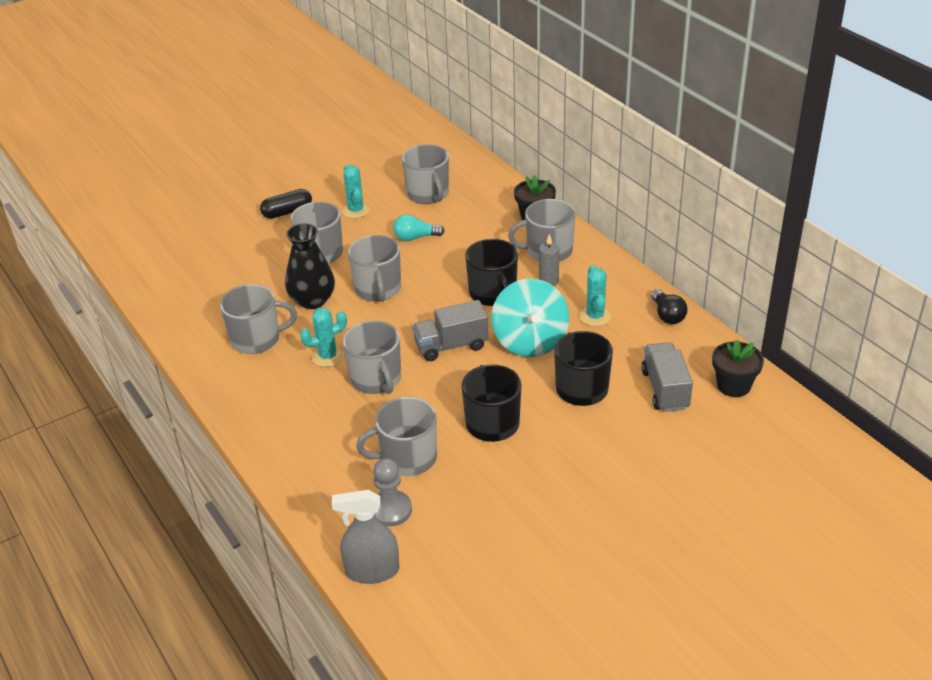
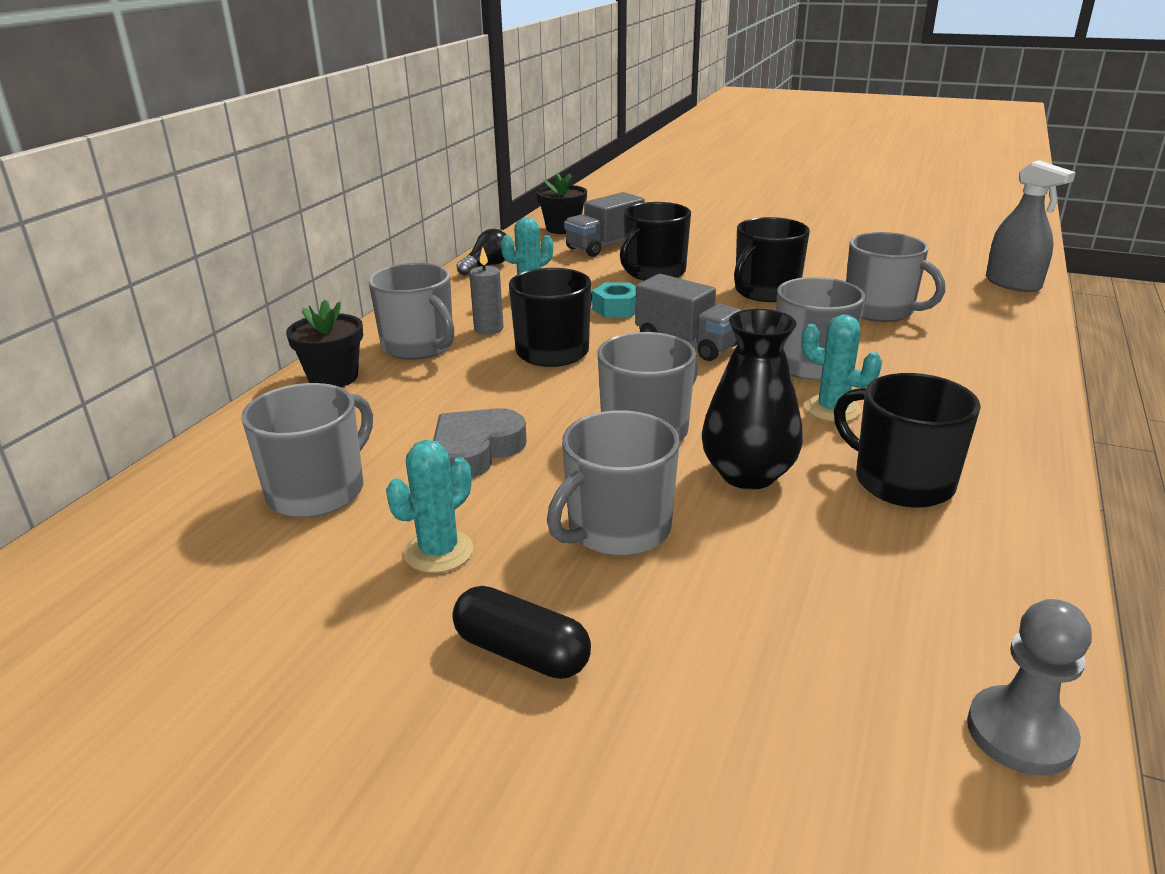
camera: 125 degrees left, 10 degrees down
(256, 339) = (901, 481): grey mug -> black mug
(390, 510) = (947, 297): grey pawn -> grey pawn (1020, 733)
(415, 237) = (475, 450): turquoise light bulb -> grey heart
(530, 341) = (617, 309): turquoise spinning top -> turquoise nut

